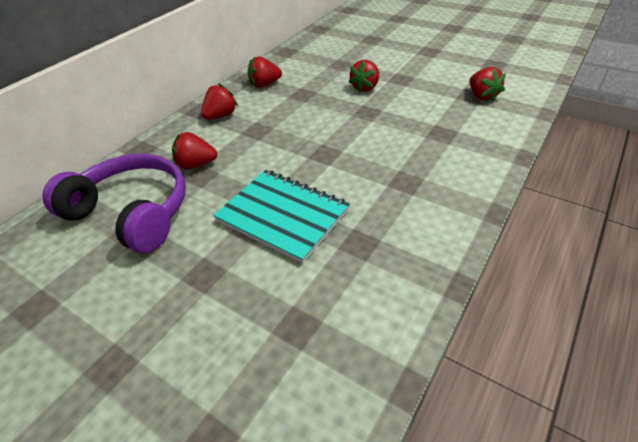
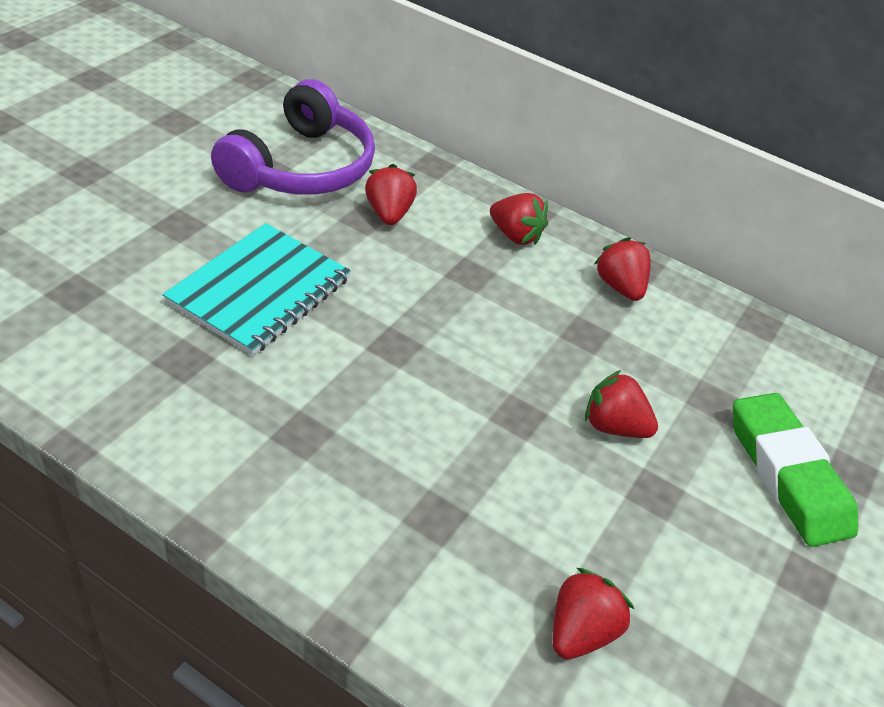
camera: 80 degrees right, 0 degrees up
(378, 51) = (787, 474): none -> green eraser
(482, 96) = (580, 631): red strawberry -> red strawberry turned 150 degrees clockwise

